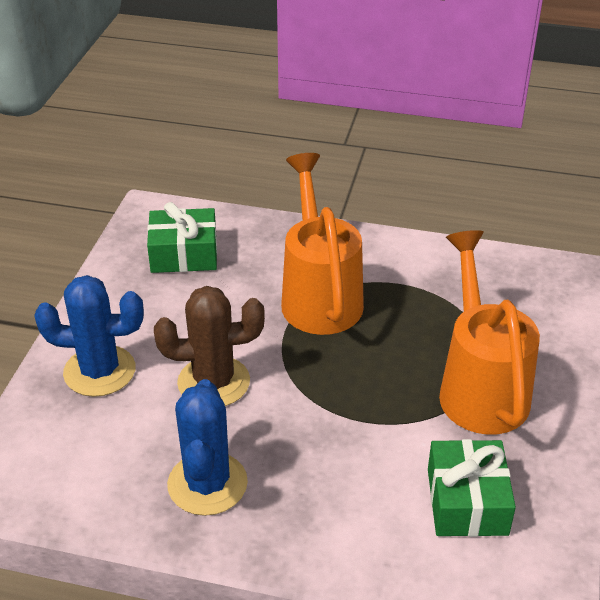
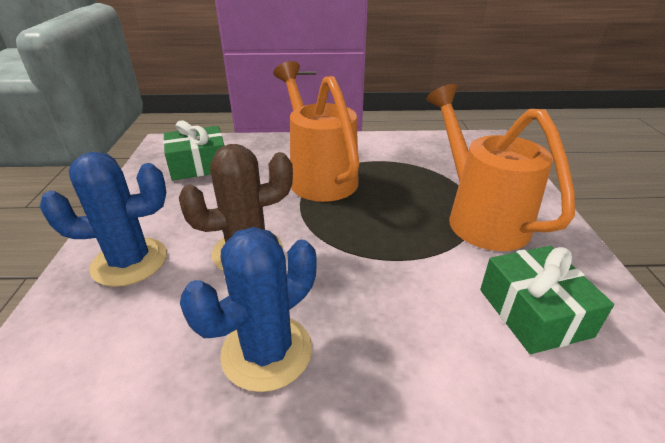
camera: 15 degrees left, 5 degrees down
(207, 484) = (267, 352): blue cactus -> blue cactus turned 60 degrees clockwise

